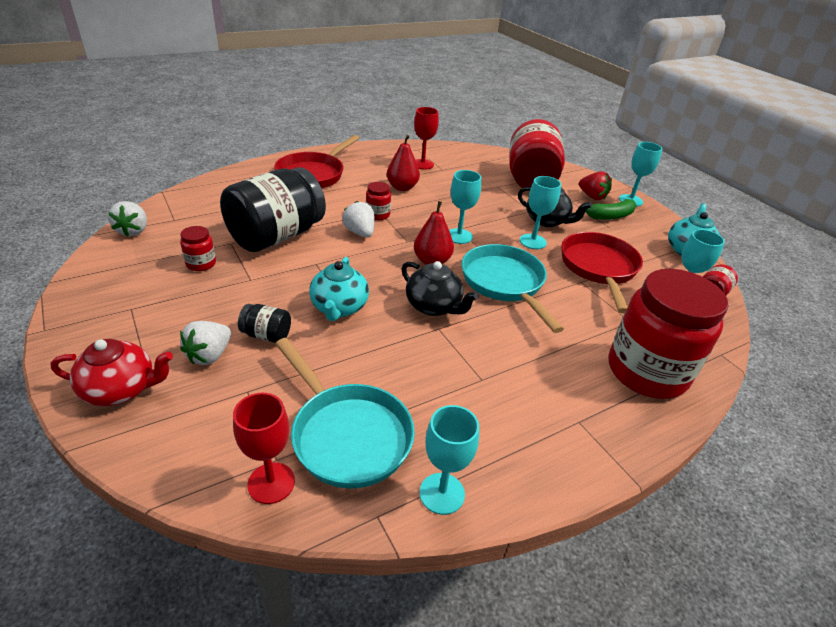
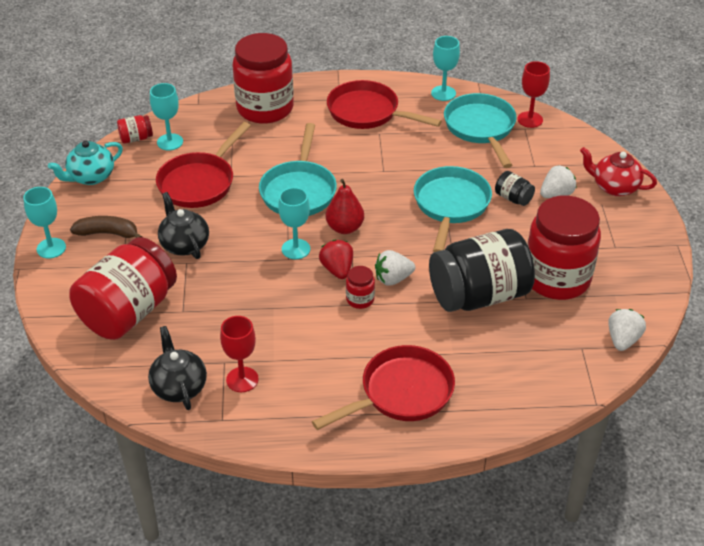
camera: 150 degrees left, 5 degrees up
(201, 264) = (557, 278): red jar -> red jar, size x2.42
(339, 308) = (450, 205): turquoise teapot -> turquoise pan
(360, 233) = (393, 279): white strawberry -> white strawberry turned 75 degrees clockwise
(402, 187) = (303, 338): red pear -> none
(434, 306) = (374, 187): black teapot -> black teapot (179, 387)
(523, 409) = (367, 112): none -> red pan
(532, 241) = (228, 224): turquoise goblet -> none
(592, 196) = (88, 265): red strawberry -> red strawberry (337, 269)
(609, 216) = (108, 233): green banana -> brown banana

